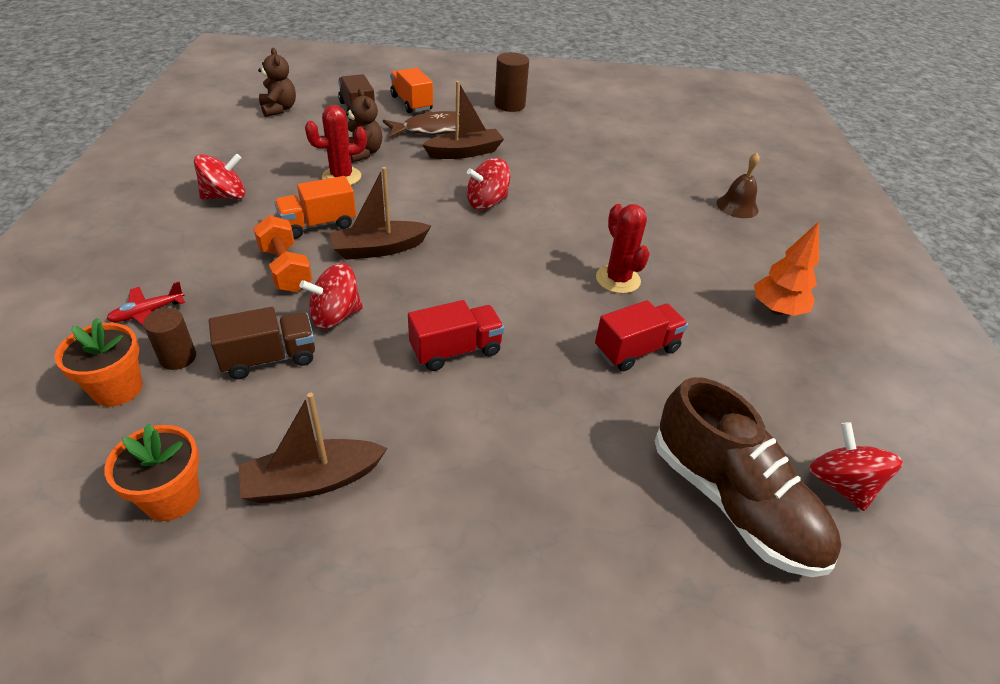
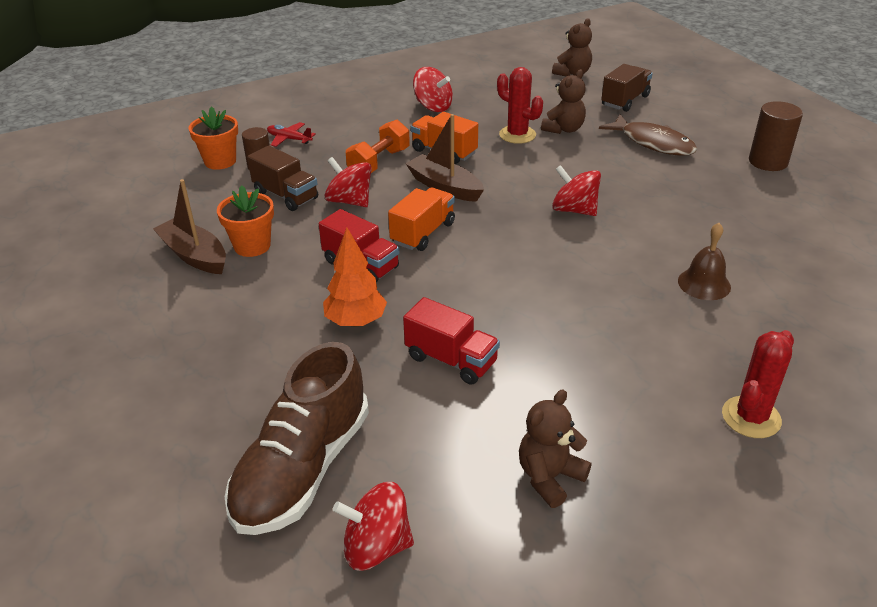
camera: 65 degrees right, 5 degrees down
(172, 497) = (154, 215): orange flower pot -> orange flower pot (252, 246)
(411, 103) = (679, 116): orange truck -> orange truck (423, 233)
(465, 152) = (639, 171): brown boat -> none
(618, 279) = (545, 319): red cactus -> red cactus (751, 417)
(737, 206) = (801, 372): brown bell -> brown bell (704, 284)
(777, 310) = (619, 448): orange tree -> orange tree (356, 322)
(794, 355) = (549, 477): none -> brown teddy bear
(840, 484) = (376, 546): red spinning top -> red spinning top turned 135 degrees counterclockwise

